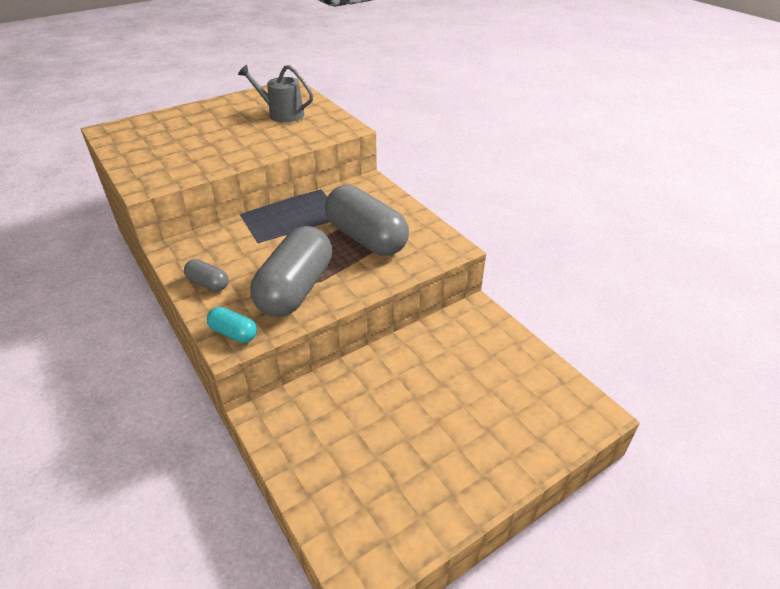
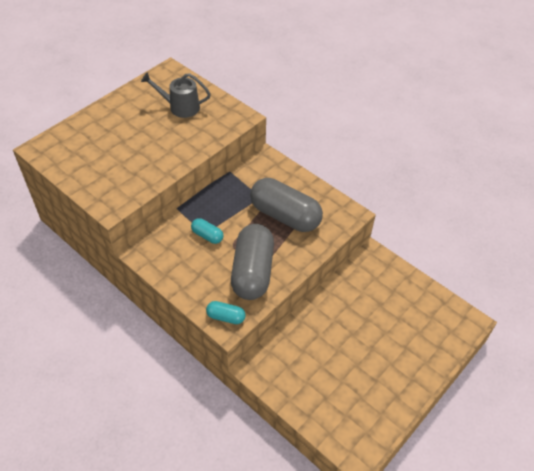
camera: 15 degrees left, 10 degrees up
(208, 283) = (186, 279): grey capsule -> none
(260, 244) = (207, 236): none -> turquoise capsule

